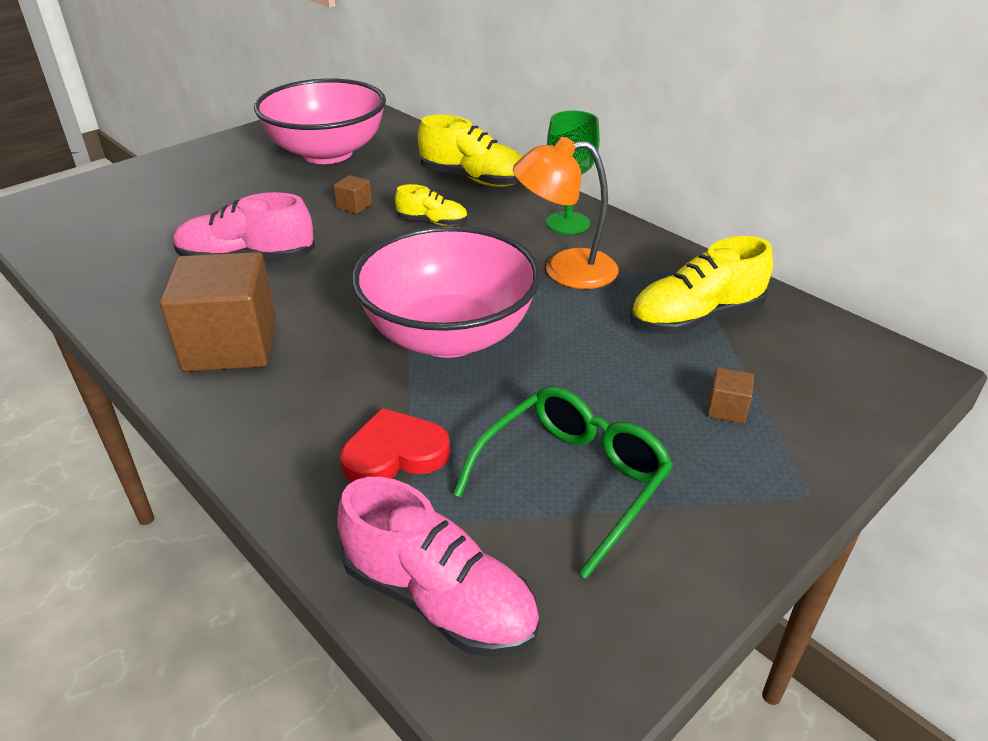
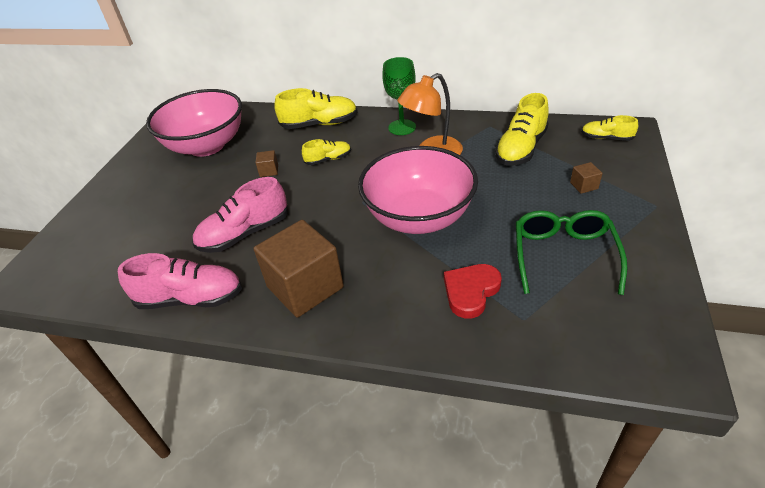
camera: 30 degrees left, 5 degrees up
(439, 599) = (577, 344): pink shoe -> pink shoe (190, 298)
(853, 363) = (606, 138): none -> yellow shoe

